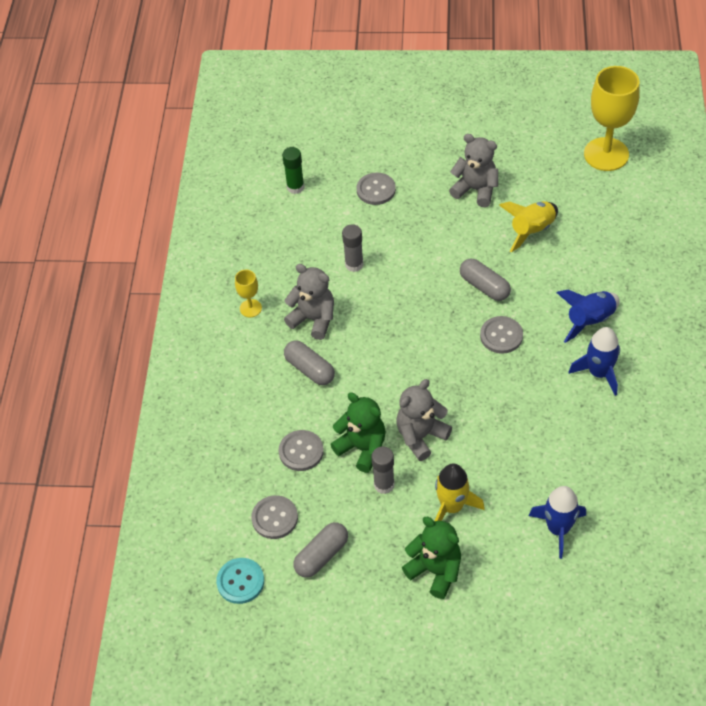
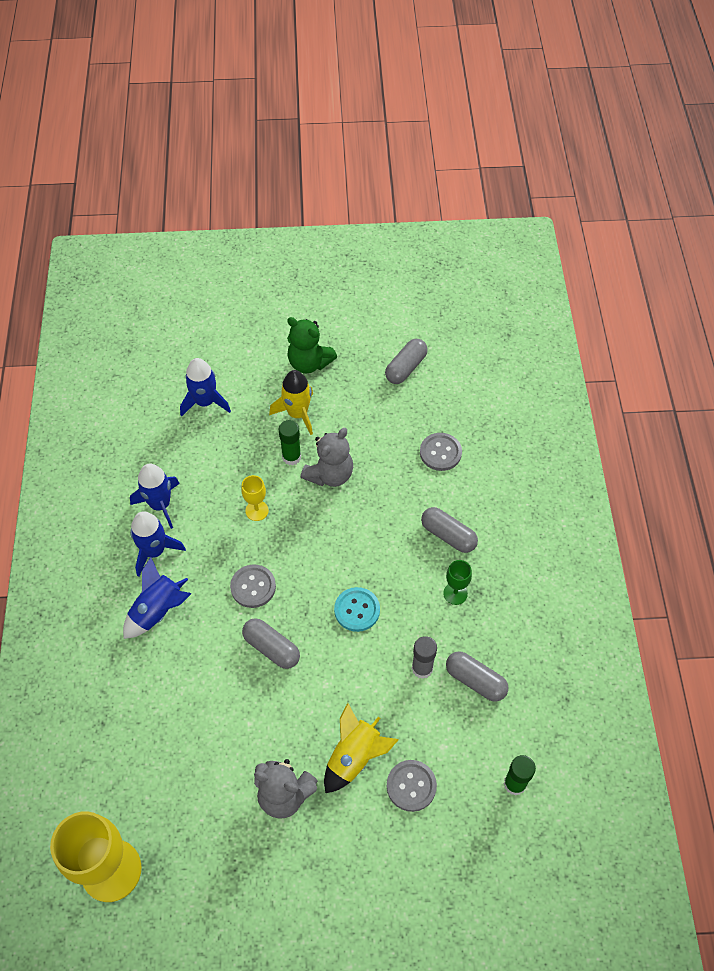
camera: 170 degrees right, 5 degrees up
(240, 581) = (469, 344): turquoise button -> turquoise button (357, 610)
(250, 308) = (526, 603): yellow goblet -> yellow goblet (257, 510)
(274, 518) = (452, 394): grey button -> none
(310, 253) = (475, 680): none -> grey capsule
(313, 319) = (455, 593): grey teddy bear -> green goblet
(362, 448) = (384, 459): green teddy bear -> none
(384, 485) = (359, 428): grey glue stick -> none
(460, 457) = (291, 457): none -> green glue stick
(531, 231) = (215, 732): yellow rocket -> yellow rocket (355, 757)
(598, 417) = (160, 504): none -> blue rocket

